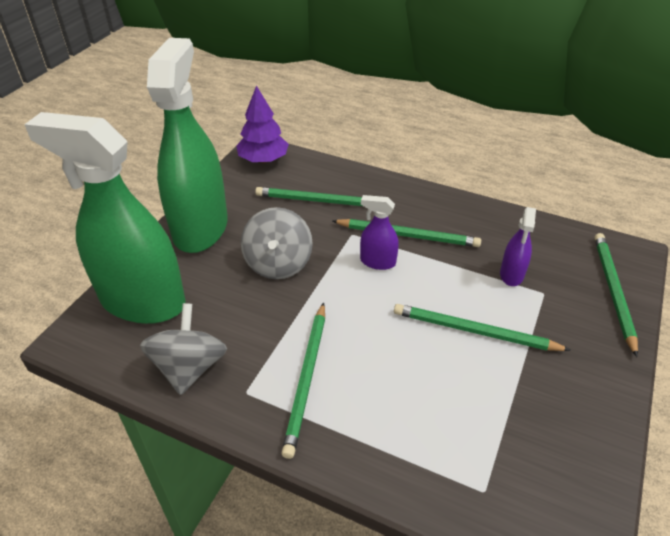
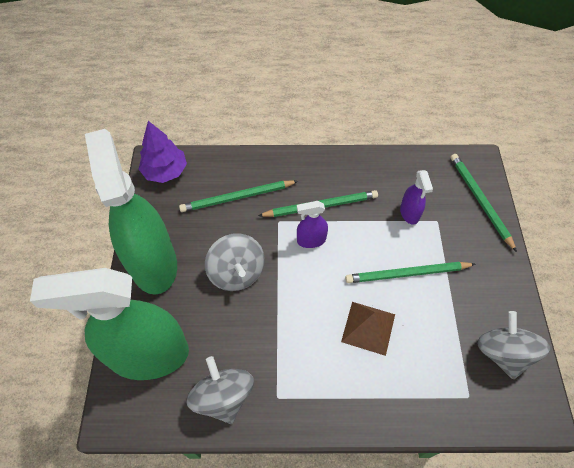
camera: 25 degrees left, 15 degrees up
(307, 378) = (314, 366): green pencil -> none
(394, 366) = (368, 327): none -> brown pyramid
(560, 462) = (503, 353): none -> grey spinning top

